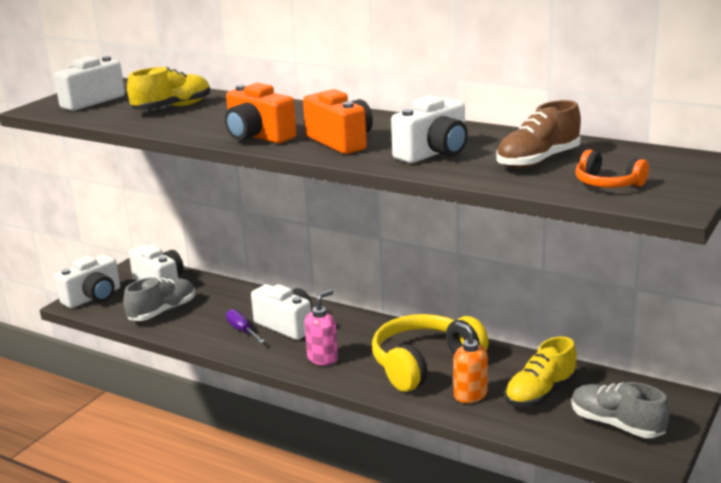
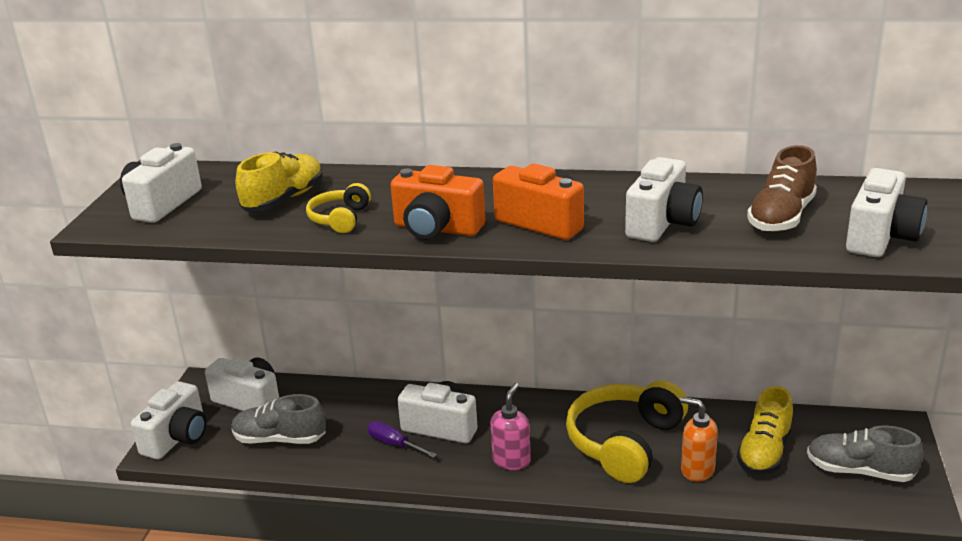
camera: 20 degrees left, 5 degrees up
(162, 311) = (280, 439): grey shoe -> grey shoe turned 105 degrees counterclockwise
(197, 123) = (340, 219): none -> yellow headphones
(607, 184) = (880, 237): orange headphones -> white camera

